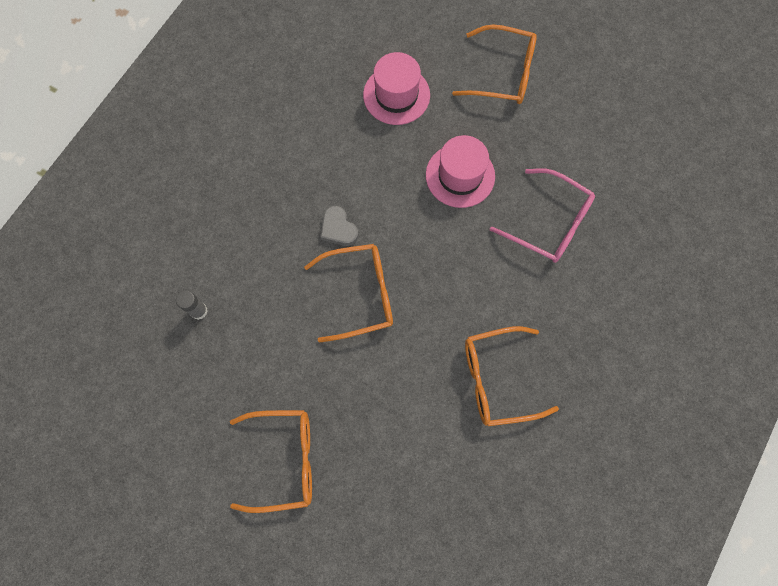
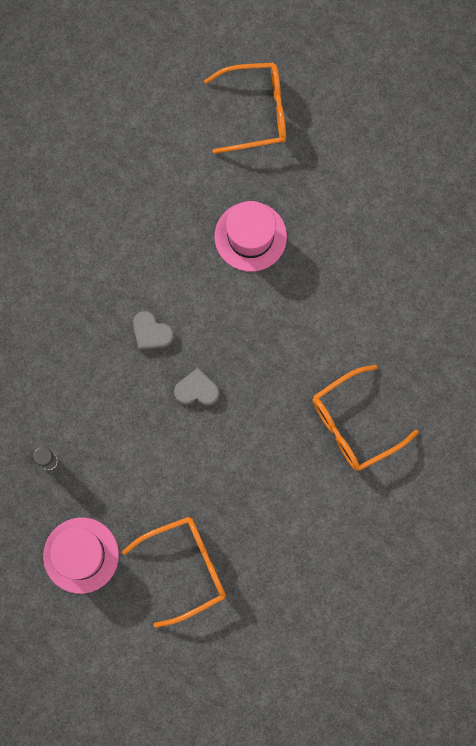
camera: 20 degrees left, 5 degrees up
(360, 294) = (197, 390): orange glasses -> grey heart
(396, 95) = (156, 172): pink hat -> pink hat (81, 555)
(549, 223) = (353, 254): pink glasses -> none

